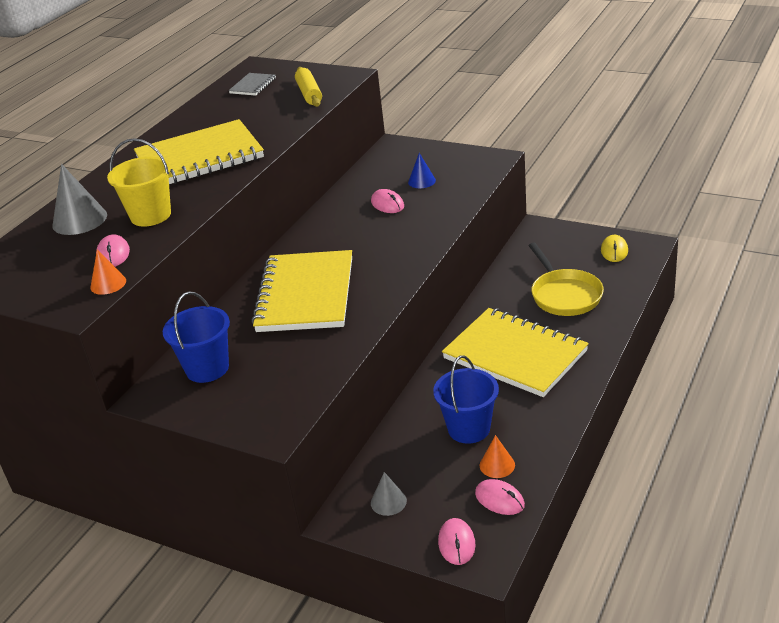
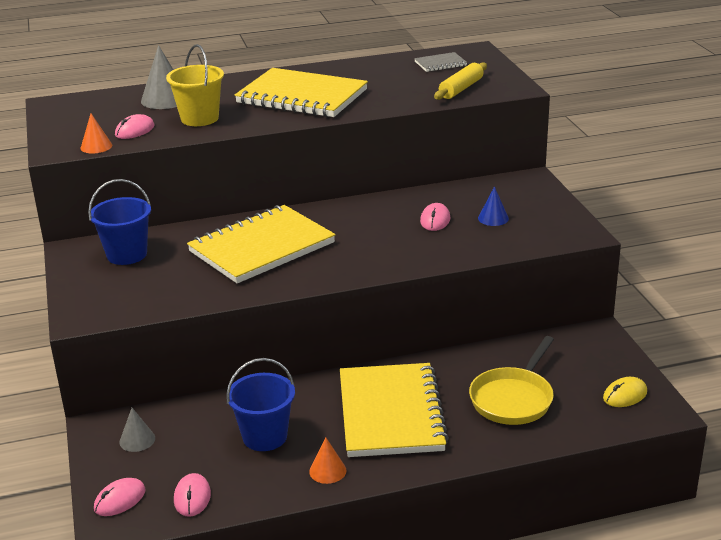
camera: 45 degrees right, 5 degrees down
(497, 465) = (234, 475): orange cone -> orange cone (327, 471)

